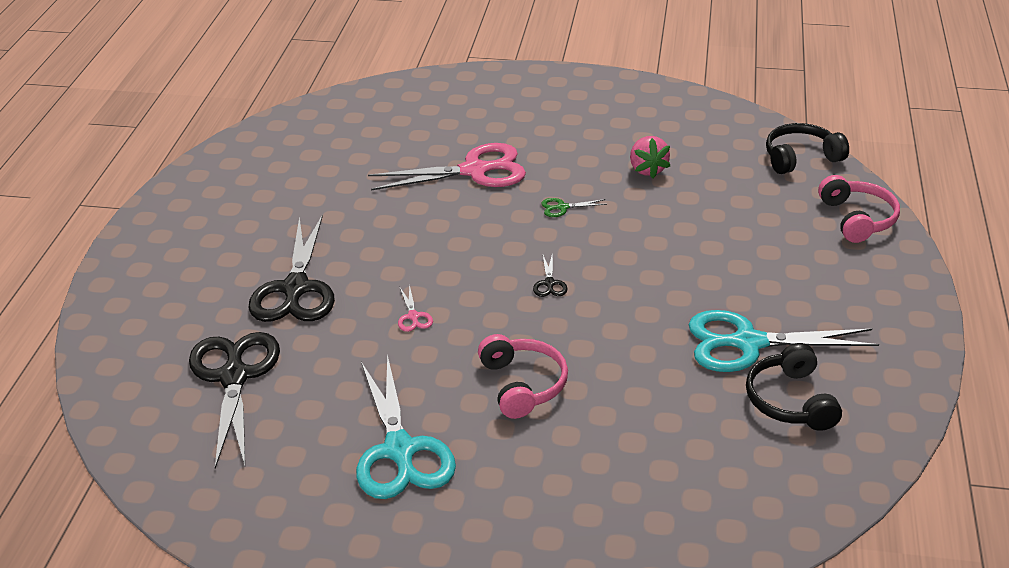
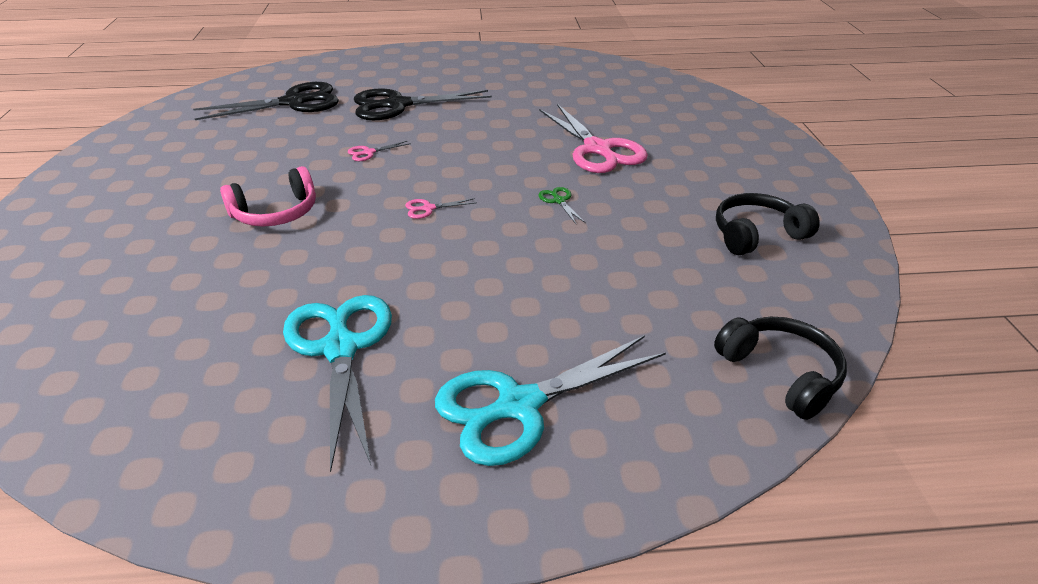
camera: 75 degrees right, 0 degrees up
(400, 451) = (200, 171): turquoise scissors -> turquoise scissors (518, 406)
(549, 283) = (428, 208): black scissors -> pink scissors
(647, 169) = (663, 245): pink strawberry -> none
(790, 400) = (232, 391): black headphones -> black headphones (757, 235)
(857, 219) = (650, 444): pink headphones -> none

